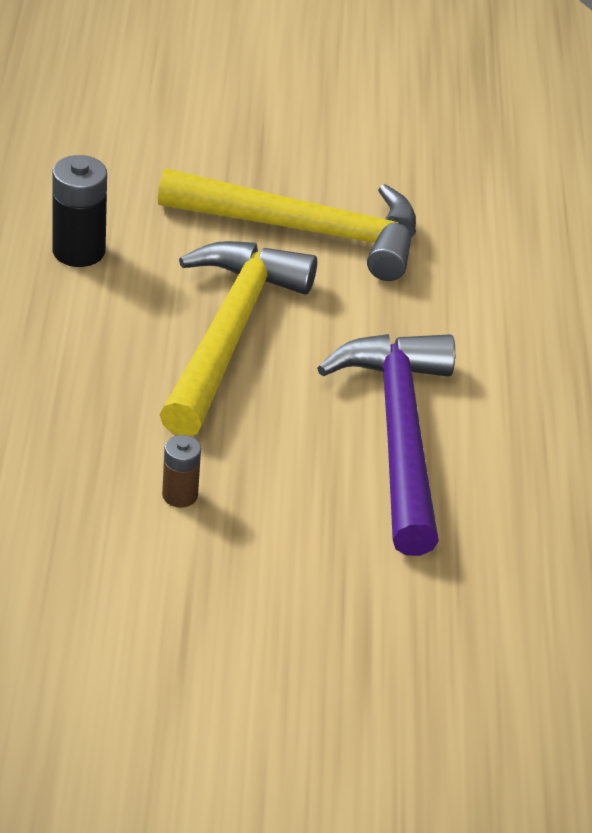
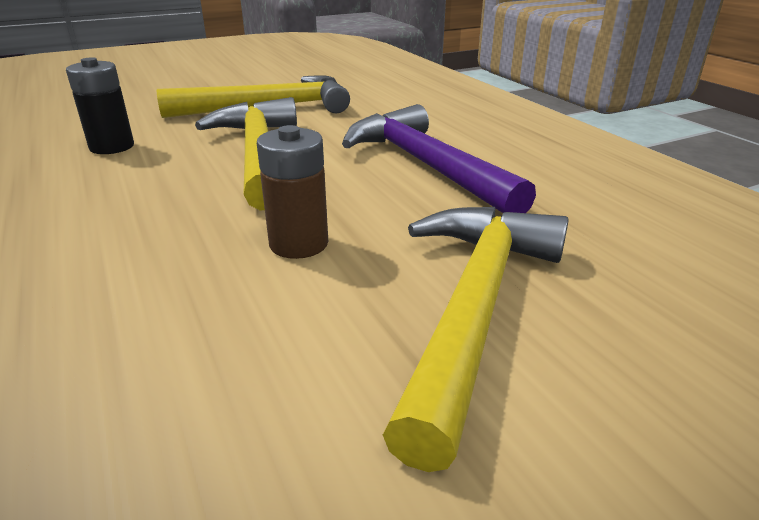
camera: 25 degrees left, 10 degrees down
(180, 495) = (299, 244): brown battery -> brown battery, size x1.68
(267, 631) = (473, 309): none -> yellow hammer

